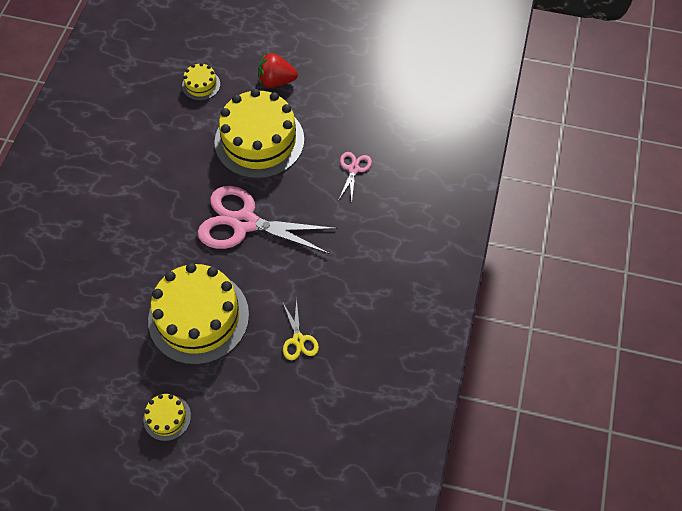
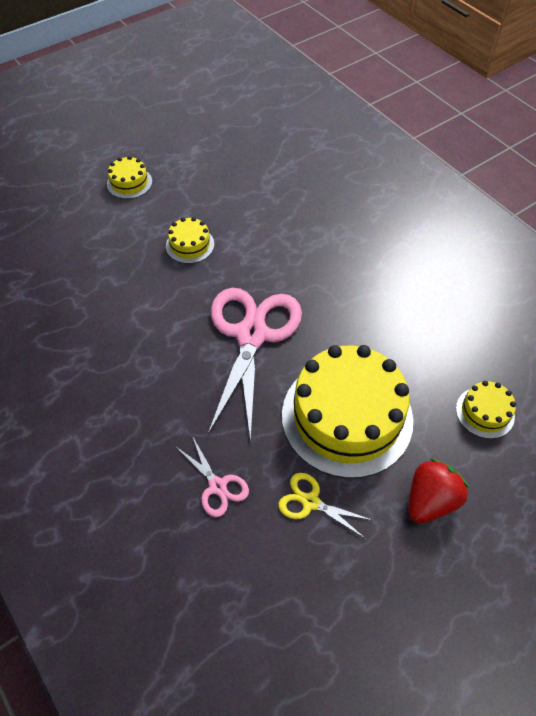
camera: 130 degrees right, 5 degrees down
(198, 317) = (190, 245): yellow cake -> yellow cake, size x0.44
(244, 222) = (251, 335): pink scissors -> pink scissors turned 45 degrees counterclockwise
(298, 340) = (89, 297): yellow scissors -> yellow scissors (310, 502)

